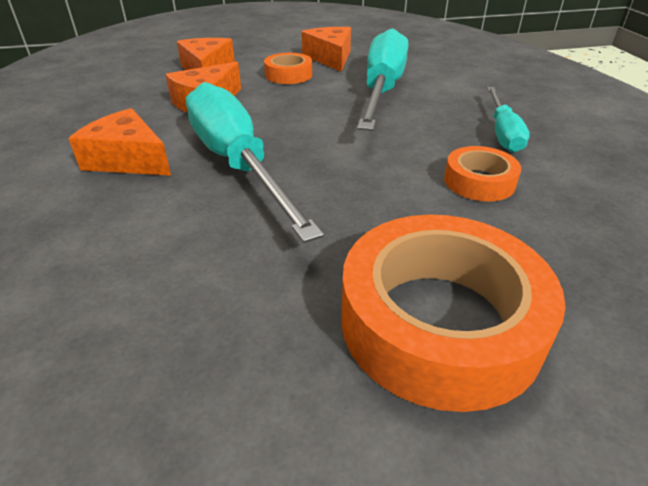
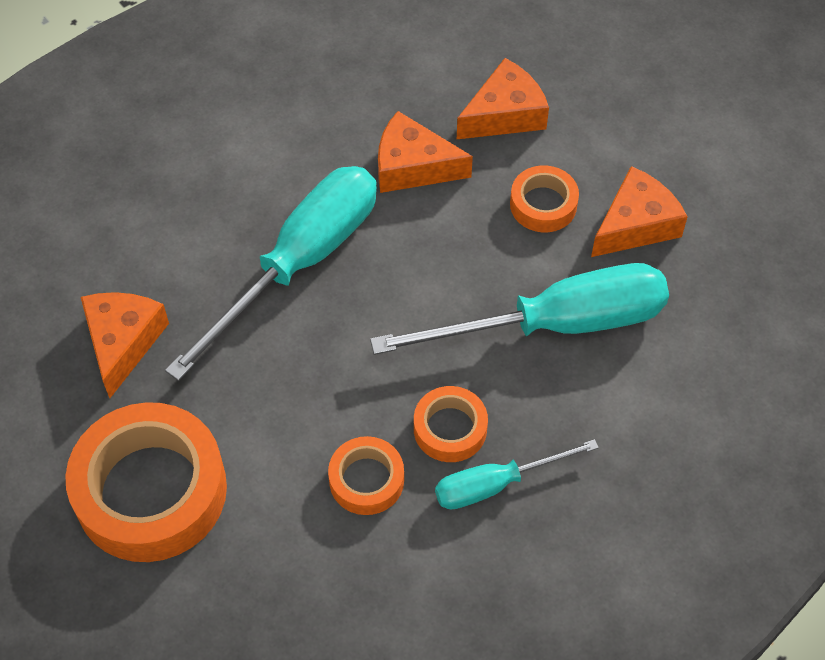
camera: 65 degrees right, 20 degrees up
(128, 159) = (263, 175): orange cheese -> orange cheese (123, 342)
(446, 138) = (450, 429): none -> orange tape

